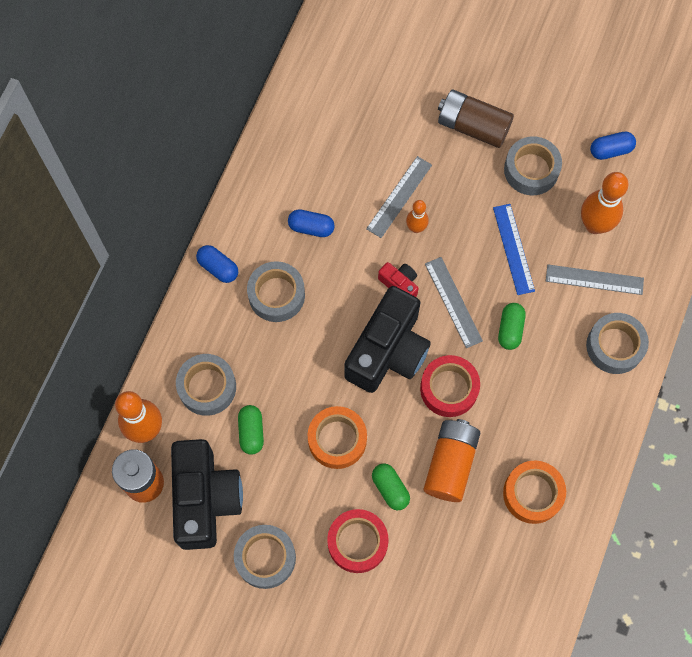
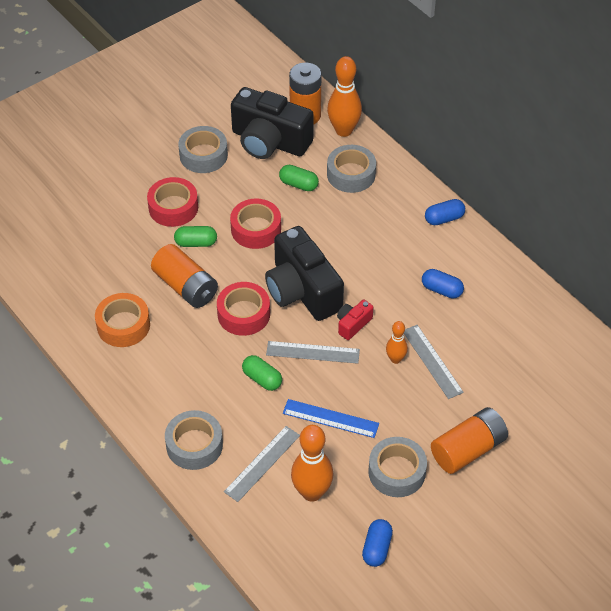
camera: 120 degrees right, 20 degrees down
(276, 295) = (397, 243): grey tape -> none
(311, 227) = (441, 290): blue capsule -> blue capsule turned 75 degrees clockwise
(337, 440) = (256, 229): orange tape -> red tape
(399, 284) = (353, 324): red camera -> red camera turned 150 degrees clockwise
(473, 126) = (468, 449): brown battery -> orange battery

